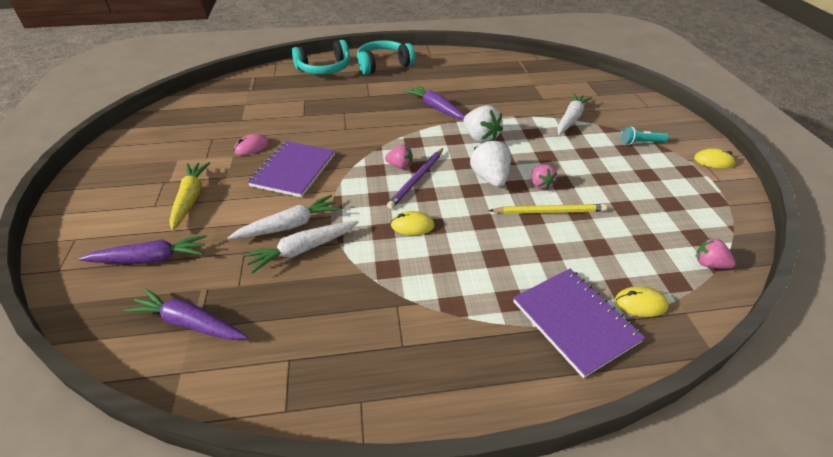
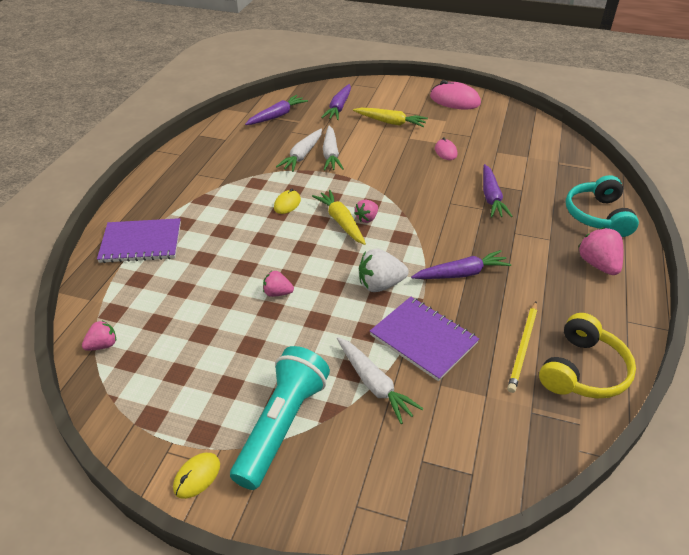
camera: 115 degrees right, 0 degrees up
(120, 163) = (454, 100): none -> pink mouse
(294, 170) = (397, 165): purple notebook -> purple notebook (423, 339)
(303, 250) = (302, 155): white carrot -> white carrot turned 150 degrees counterclockwise
(324, 111) = (491, 197): none -> purple carrot
(383, 65) = (598, 265): turquoise headphones -> pink strawberry
(416, 179) = (341, 222): purple pencil -> yellow carrot
(484, 62) = (582, 370): none -> yellow headphones
(490, 178) = (311, 264): white strawberry -> none
(549, 211) = (240, 281): yellow pencil -> yellow pencil (523, 347)
(640, 303) = (119, 280): yellow mouse -> none
(641, 142) = (282, 425): turquoise flashlight -> turquoise flashlight, size x2.29

